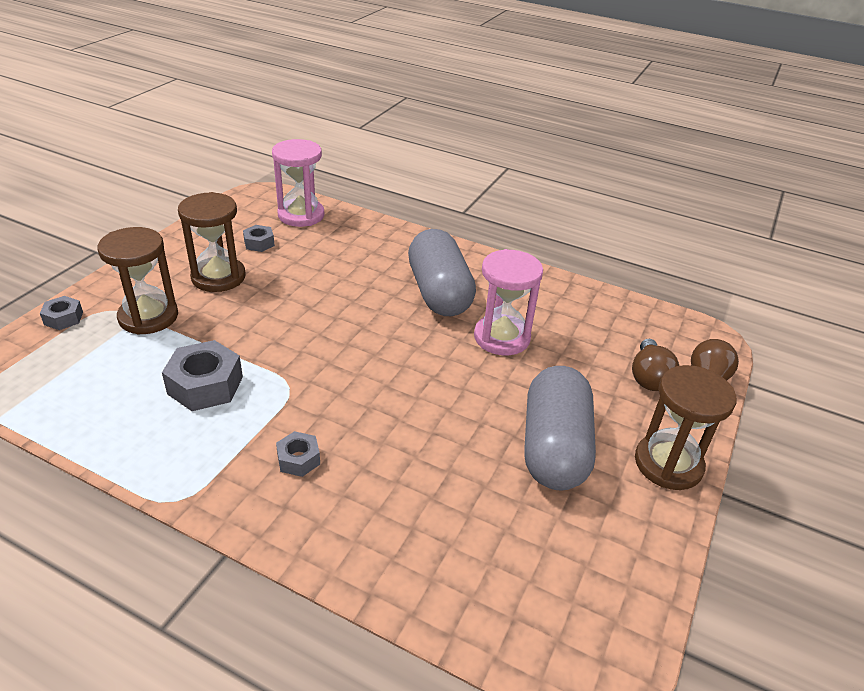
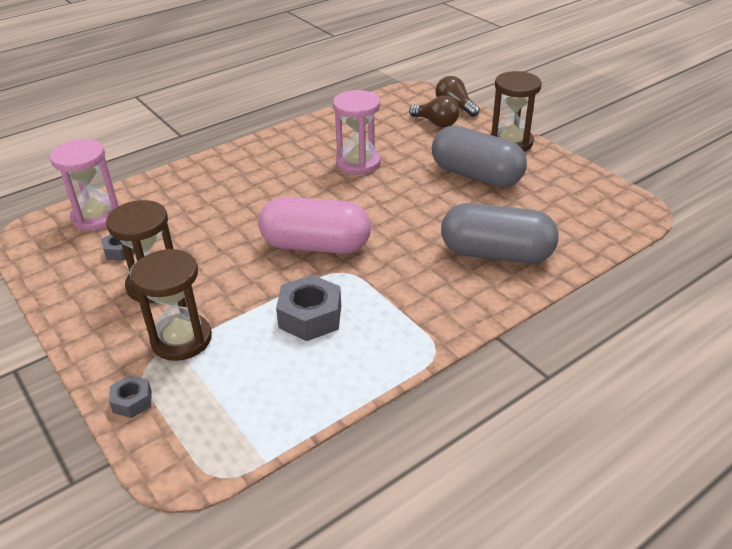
camera: 60 degrees left, 0 degrees up
(298, 459) = (427, 282): grey nut -> none
(325, 353) = (316, 245): none -> pink capsule
(439, 292) = (283, 174): grey capsule -> grey capsule (496, 254)

